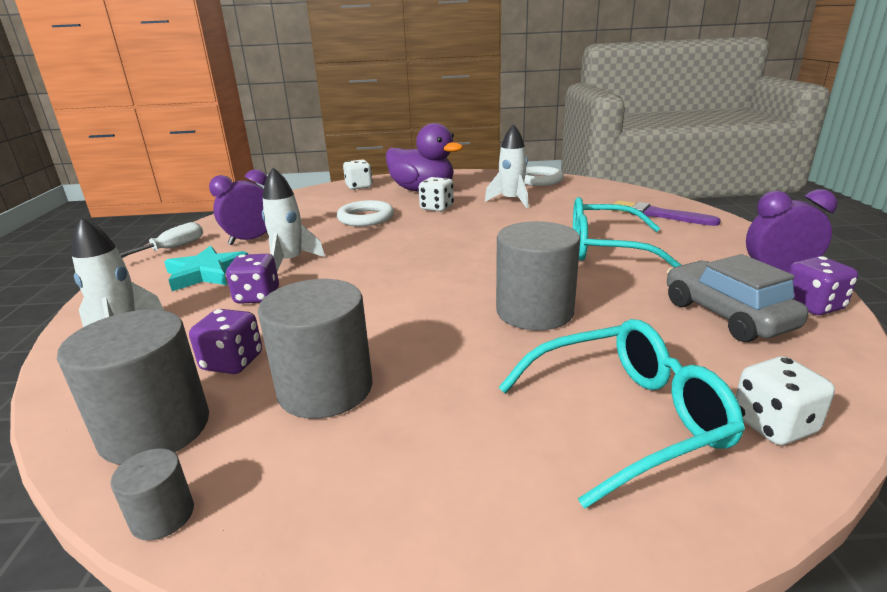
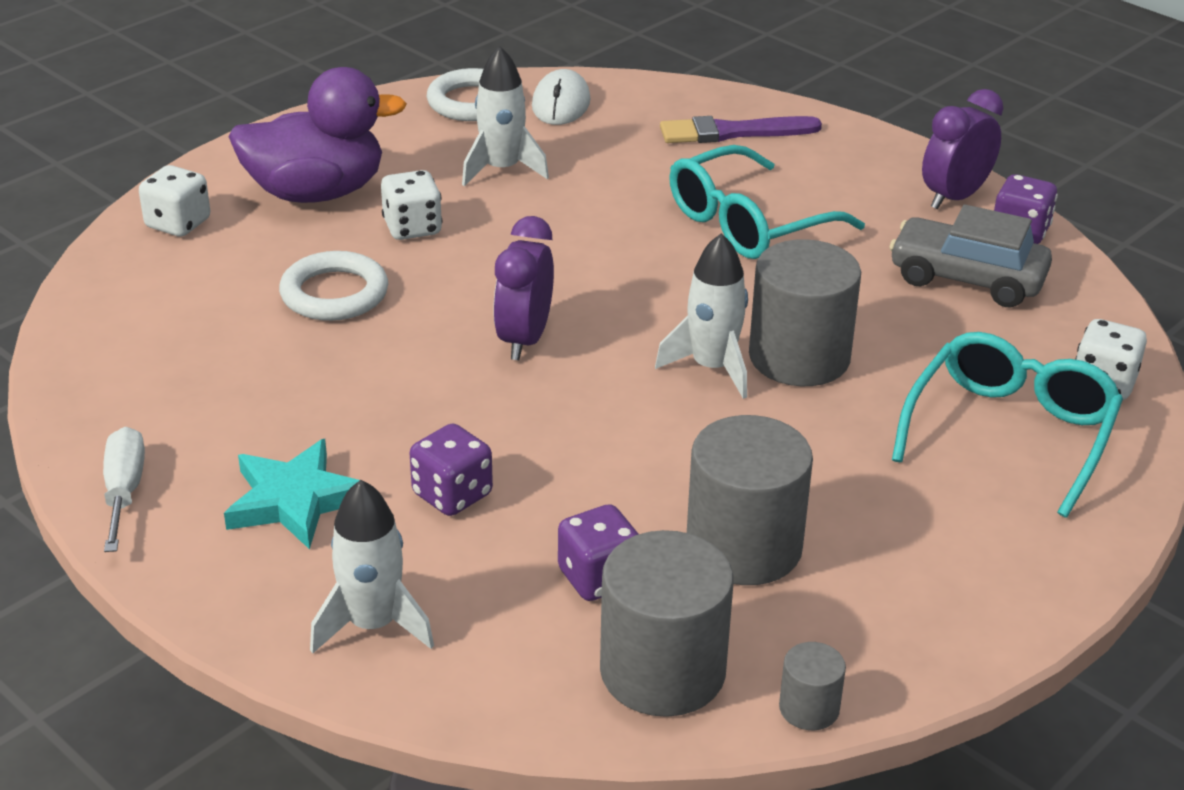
camera: 45 degrees left, 10 degrees up
(251, 240) = (230, 416): purple clock -> purple clock (524, 339)
(290, 261) = (381, 424): white rocket -> white rocket (712, 367)
(579, 188) = (561, 104): none -> white mouse

